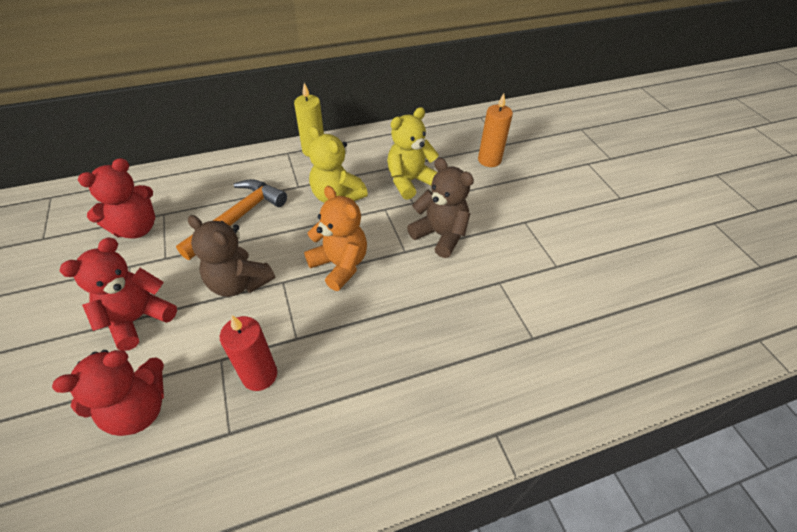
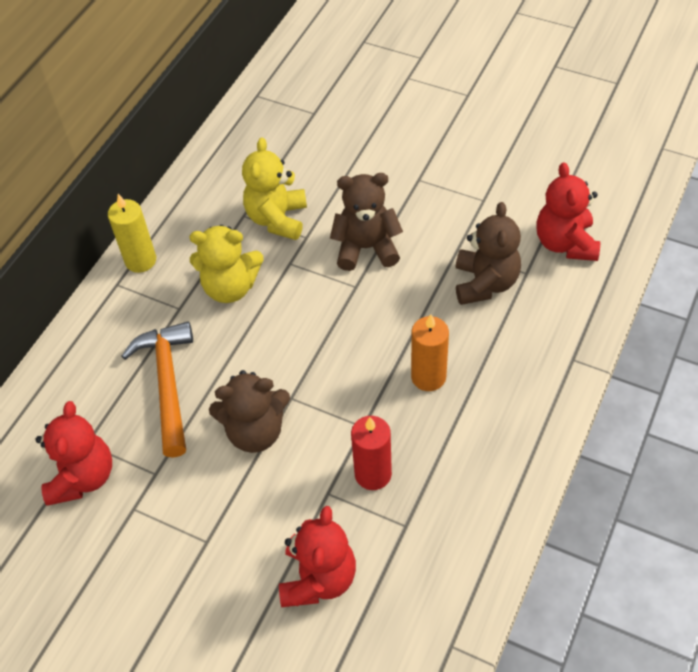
camera: 40 degrees left, 5 degrees up
(138, 319) = (214, 532): red teddy bear -> red teddy bear (565, 243)
(340, 265) = (318, 343): orange teddy bear -> none
(489, 160) = (321, 140): orange candle -> orange candle (428, 377)
(493, 319) = (485, 283): none -> brown teddy bear

